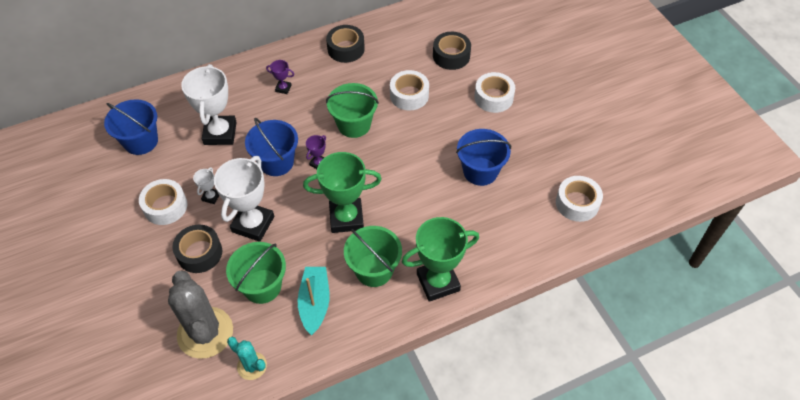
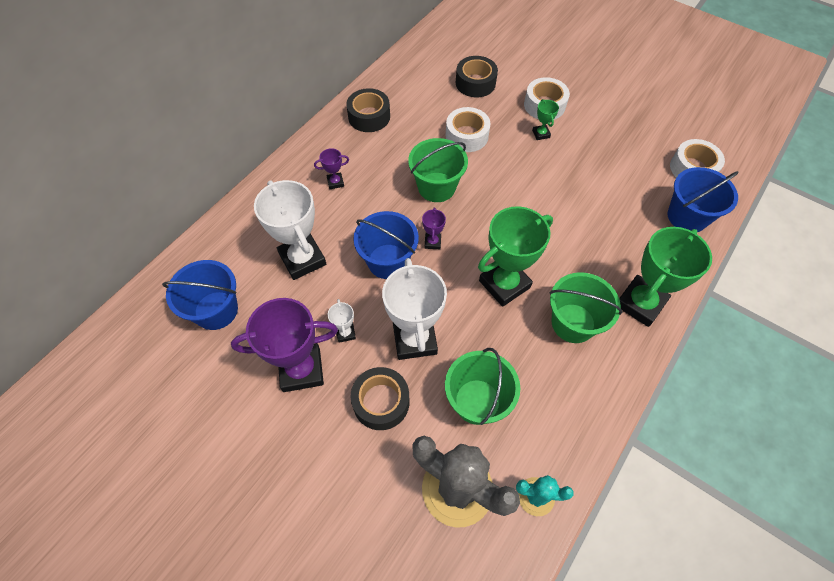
camera: 30 degrees left, 5 degrees up
(165, 206) = (301, 370): white tape -> purple trophy
(315, 303) = (544, 389): turquoise boat -> none
(470, 119) = (541, 134): none -> green trophy
(480, 171) = (589, 178): blue bucket -> blue bucket (687, 217)

